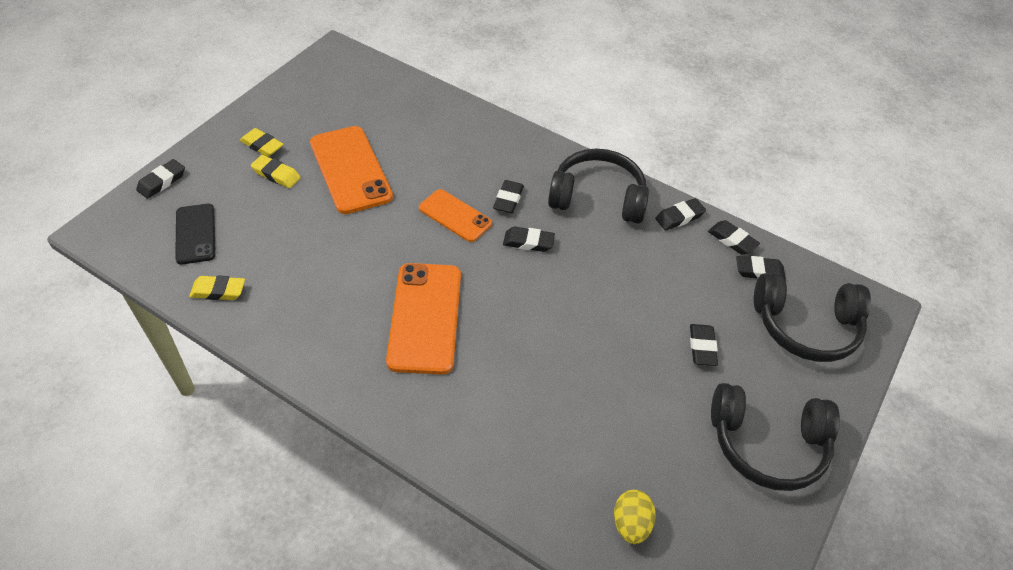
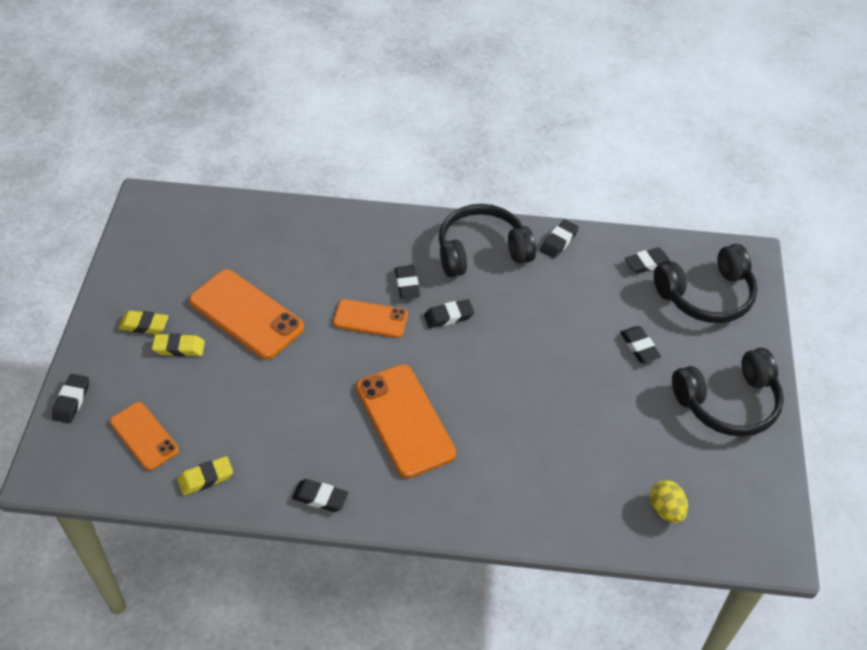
camera: 25 degrees left, 0 degrees up
(195, 234) = (144, 436): black phone -> orange phone
(732, 240) = (611, 245): black eraser -> black eraser (320, 498)

